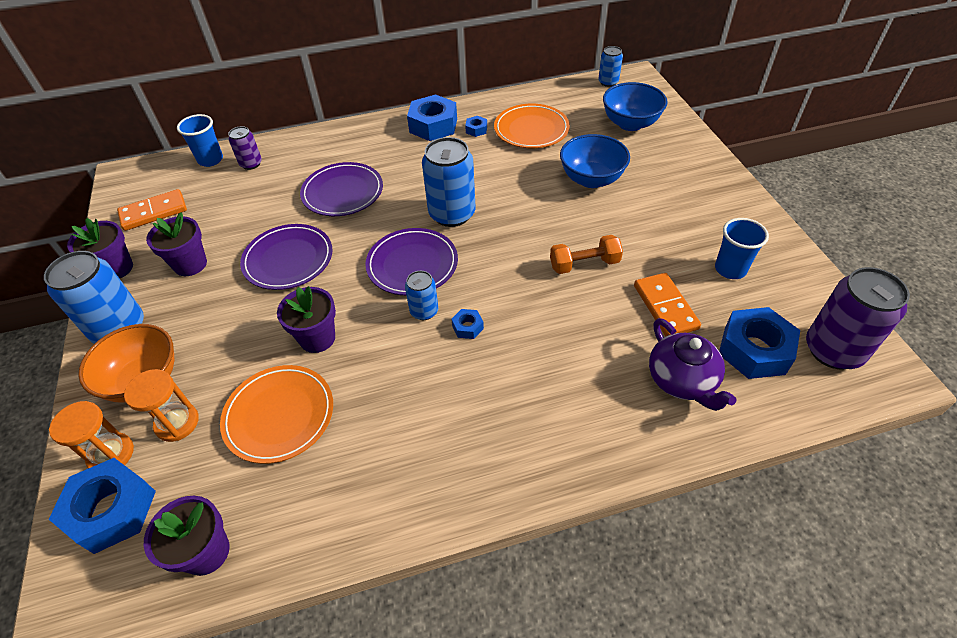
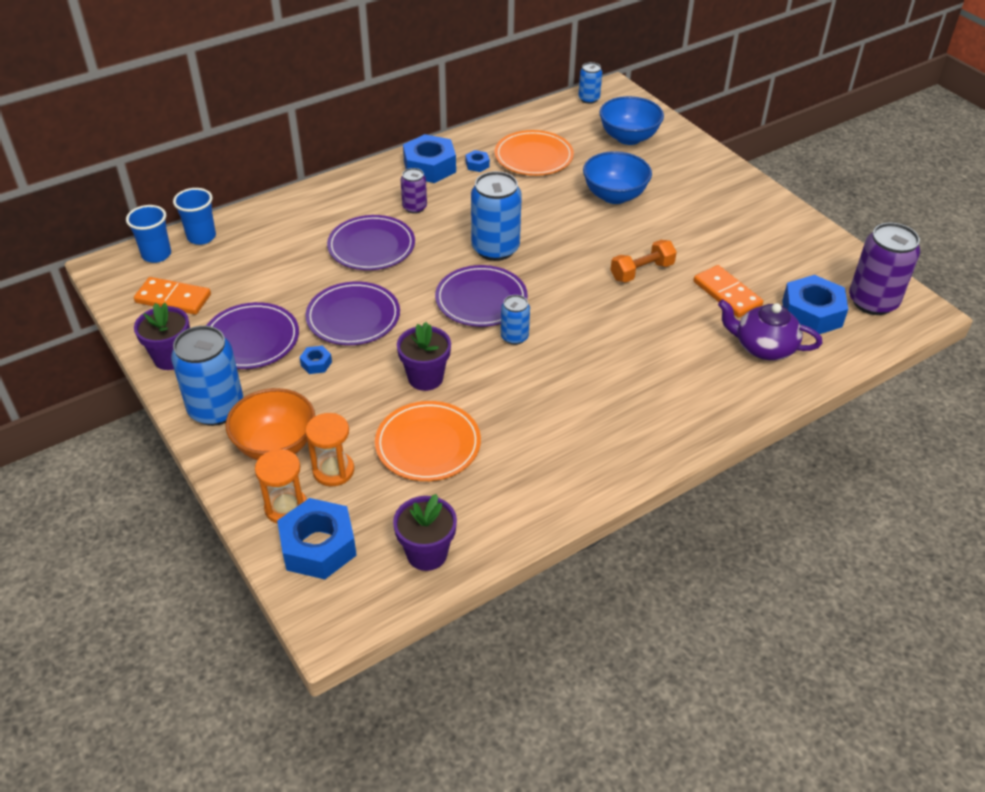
camera: 20 degrees left, 5 degrees down
(154, 212) = (173, 298): orange domino -> orange domino turned 60 degrees clockwise
(190, 264) = (251, 339): purple flower pot -> purple plate
(251, 164) = (251, 234): purple can -> purple can (414, 207)
(467, 327) = (562, 342): blue nut -> blue nut (316, 363)
(682, 380) = (763, 347): purple teapot -> purple teapot turned 150 degrees clockwise
(730, 269) = (769, 254): blue cup -> blue cup (156, 255)

